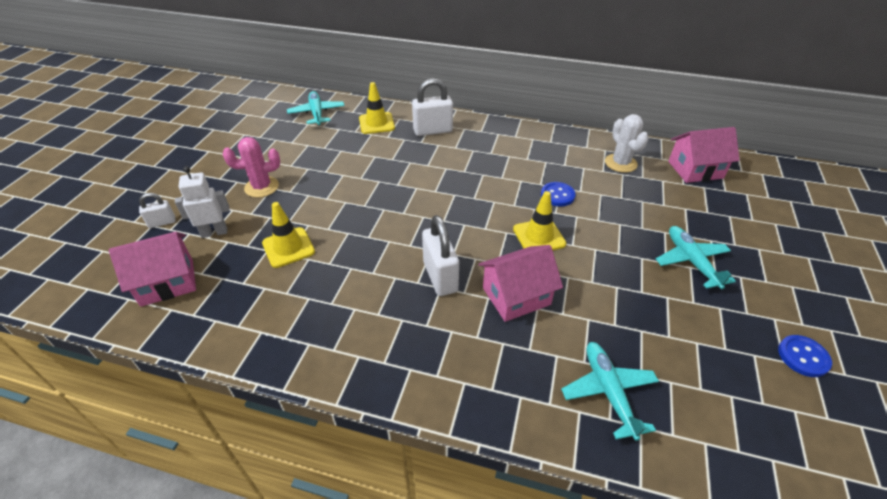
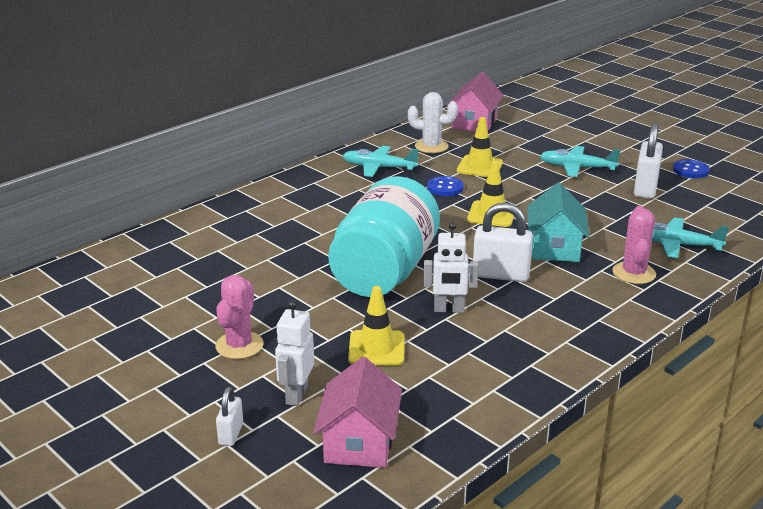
camera: 60 degrees left, 15 degrees down
(317, 113) = (117, 274): turquoise plane -> turquoise plane (379, 168)
(364, 265) = (449, 309): none -> white robot
(376, 123) = (199, 241): yellow traffic cone -> yellow traffic cone (479, 167)
(397, 212) = (384, 271): none -> turquoise jar
(433, 131) = (261, 213): white padlock -> white padlock (645, 189)
(516, 296) = (554, 248): pink house -> turquoise house
(516, 371) = (634, 273): none -> pink cactus

